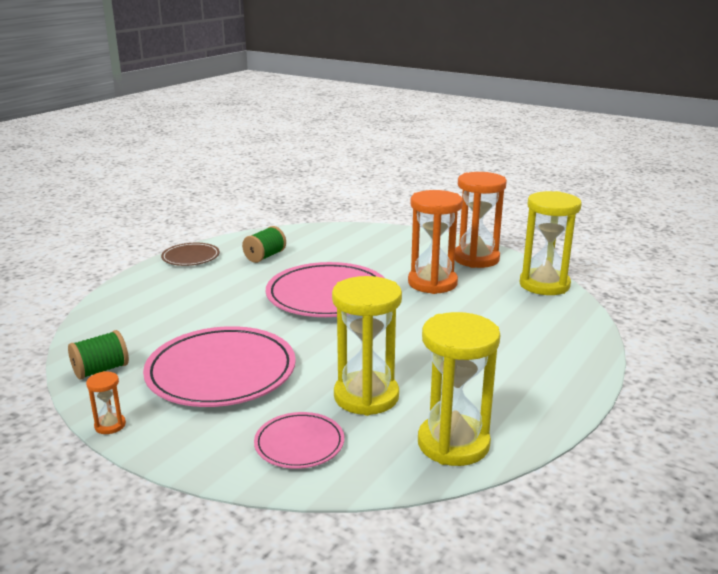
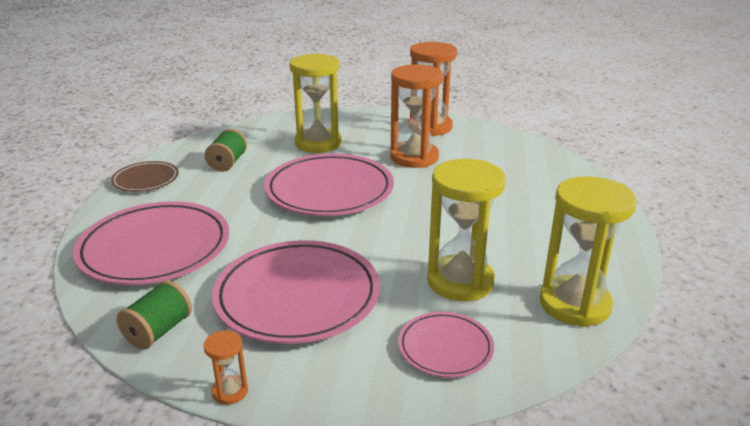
camera: 25 degrees left, 5 degrees up
(151, 310) = (155, 248): none -> pink plate
(544, 285) = (507, 140): yellow hourglass -> yellow hourglass (318, 143)

